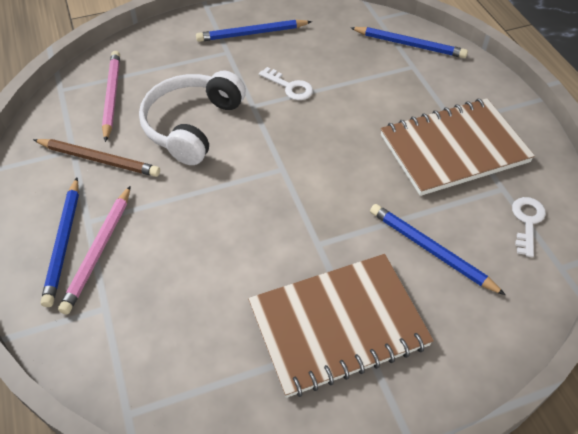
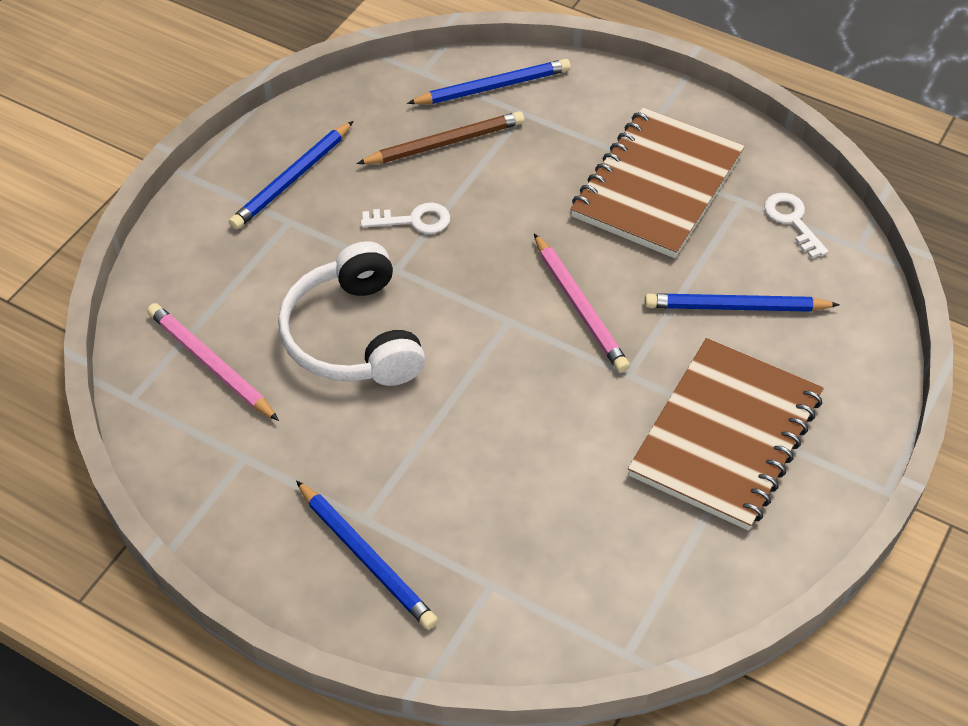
camera: 40 degrees left, 0 degrees up
(99, 159) = (291, 446): brown pencil -> brown pencil (445, 143)
(99, 251) = (415, 538): pink pencil -> pink pencil (580, 307)

